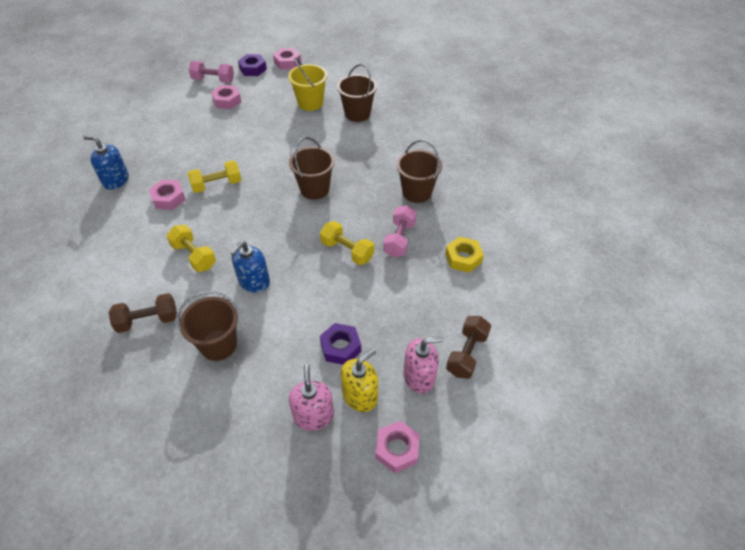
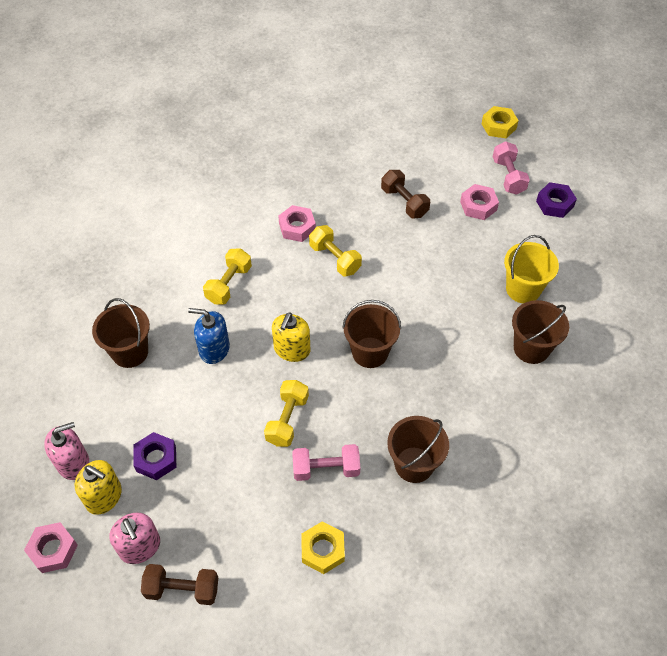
camera: 70 degrees right, 5 degrees up
(116, 180) = (303, 173): blue soap dispenser -> none
(148, 320) = (141, 285): brown dumbbell -> brown dumbbell (404, 202)
(165, 70) = (498, 126): none -> yellow nut
(285, 232) = (292, 349): none -> yellow soap dispenser
(287, 62) = (591, 233): pink nut -> none

